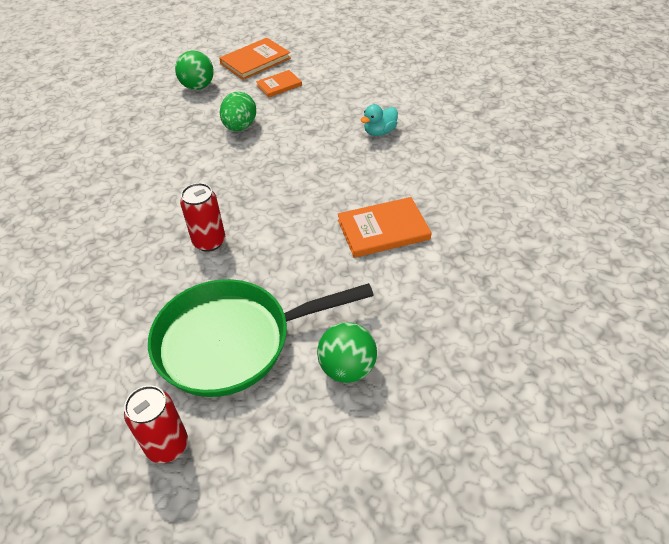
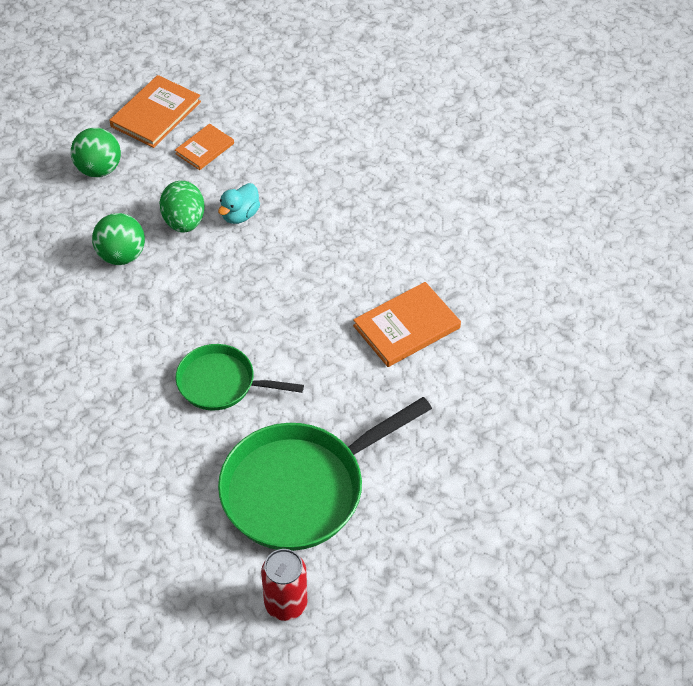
camera: 20 degrees left, 5 degrees up
(209, 242) = (221, 383): red can -> green pan
(347, 368) = (426, 487): green ball -> green ball (121, 255)
(379, 132) = (356, 197): turquoise duck -> turquoise duck (240, 215)

